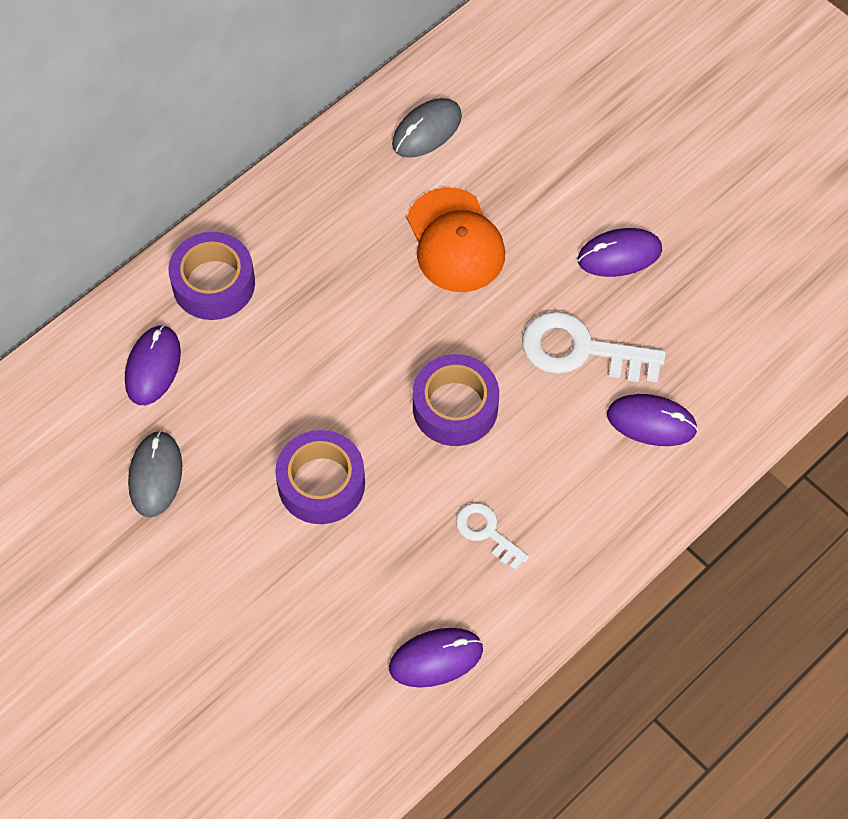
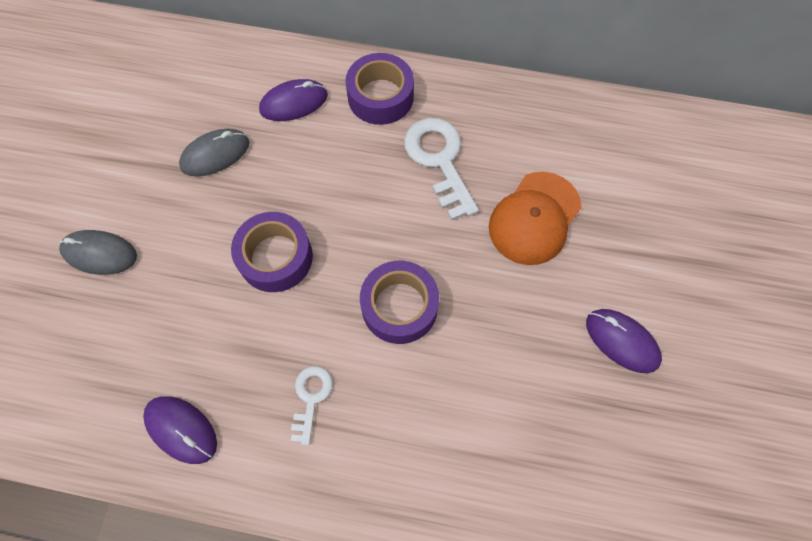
camera: 55 degrees right, 5 degrees up
(427, 130) = (605, 143): grey mouse -> grey mouse (100, 253)
(581, 350) = (516, 367): white key -> white key (439, 161)
(651, 422) = (495, 465): purple mouse -> none

